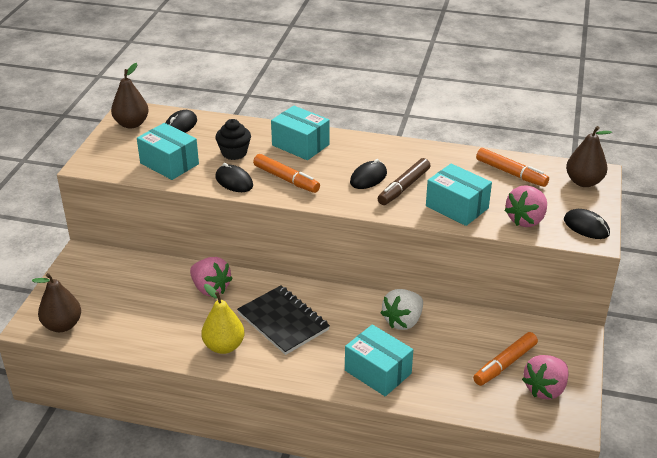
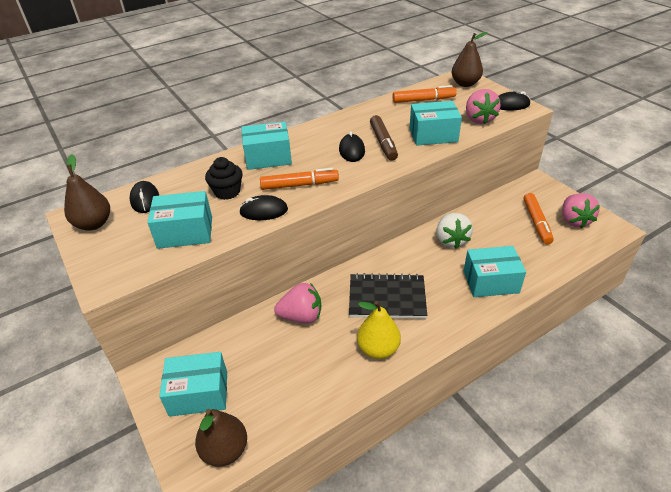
camera: 45 degrees left, 5 degrees up
(91, 285) = (199, 393): none -> turquoise box

